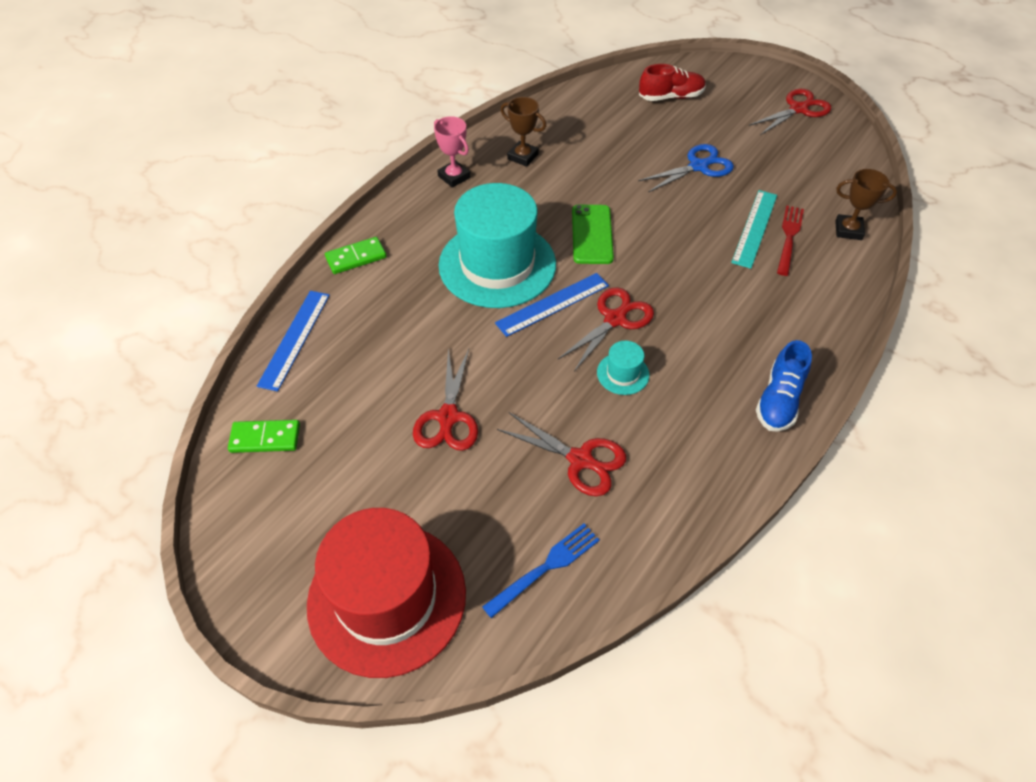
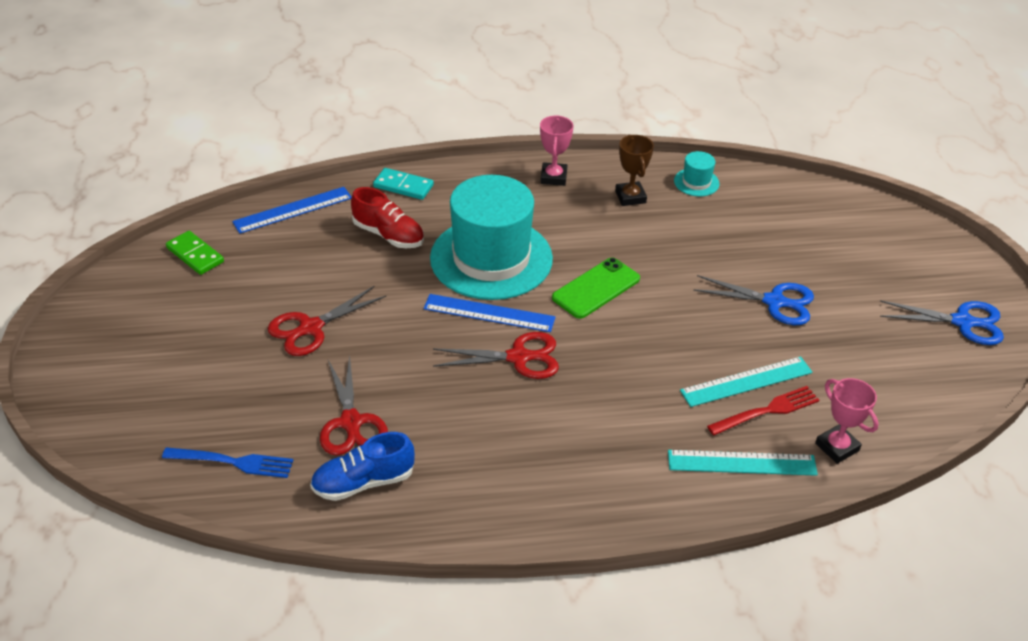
camera: 45 degrees right, 10 degrees down
(356, 257) = (403, 186): green domino -> turquoise domino
(387, 598) = (129, 396): red hat -> none
(623, 373) = (466, 396): turquoise hat -> turquoise hat (696, 182)
(671, 97) = (842, 233): red shoe -> red shoe (389, 235)
(779, 400) = (554, 509): blue shoe -> blue shoe (363, 482)
(798, 109) = (962, 322): red scissors -> blue scissors
(822, 280) = (742, 463): none -> turquoise ruler
(848, 230) = (837, 447): brown trophy -> pink trophy

